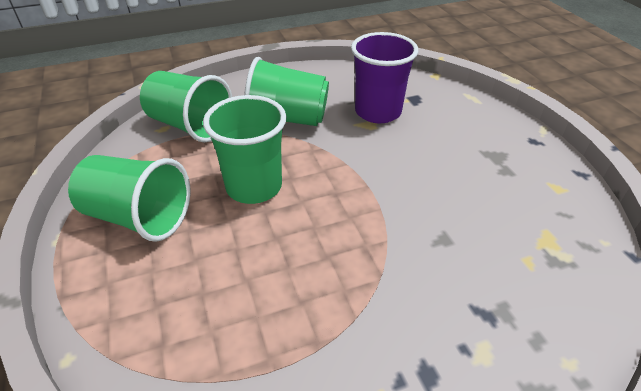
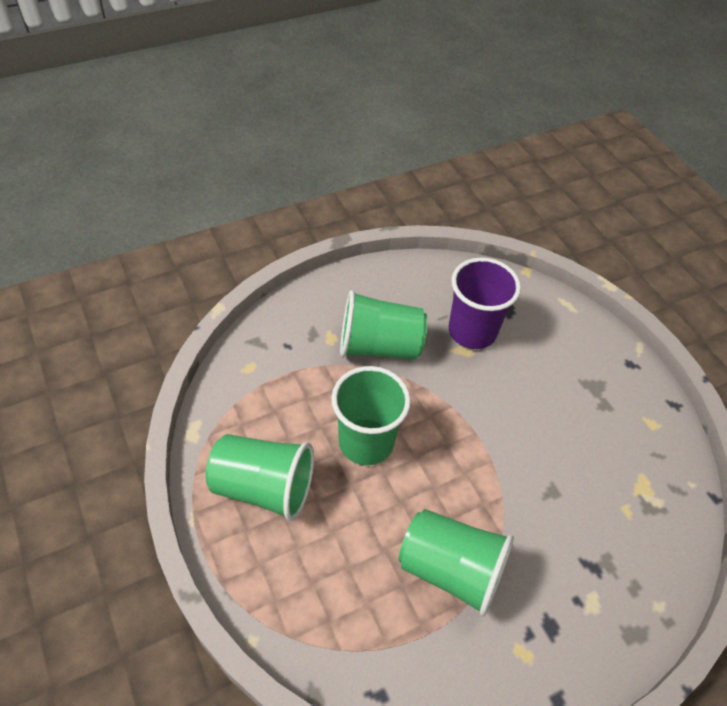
camera: 10 degrees left, 10 degrees up
(190, 126) = (278, 363): green cup -> green cup (451, 569)

